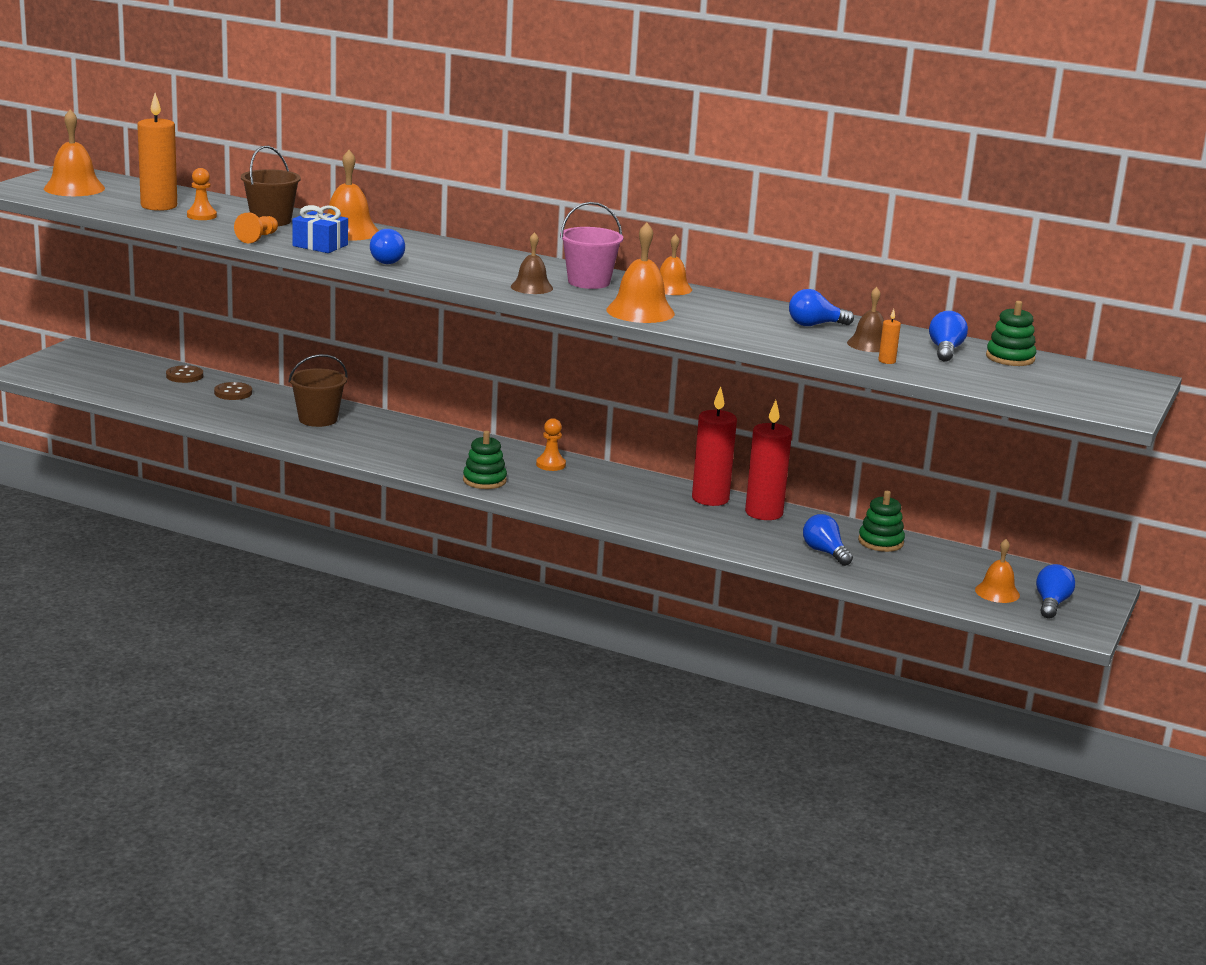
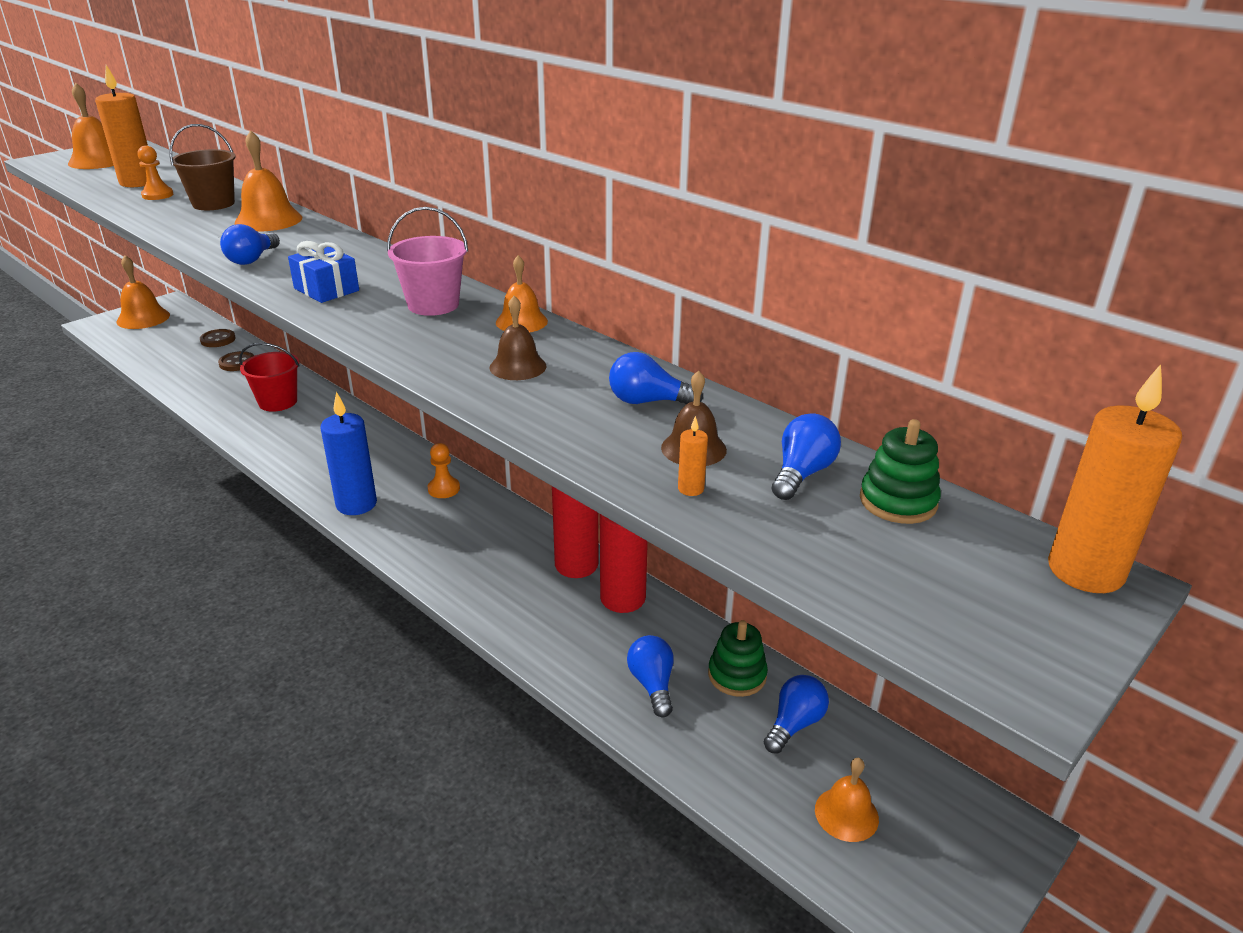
camera: 20 degrees right, 10 degrees up
(258, 238) = (166, 223): orange pawn -> none
(318, 419) = (278, 402): brown bucket -> red bucket
(320, 245) = (213, 236): blue gift -> blue gift (326, 289)
(484, 480) = (356, 504): green stacking toy -> blue candle
(531, 287) = (356, 308): brown bell -> brown bell (518, 366)
(640, 311) = (439, 357): orange bell -> orange bell (143, 318)
(1051, 604) = (918, 858): blue light bulb -> blue light bulb (794, 724)
(1127, 376) = (1085, 571): none -> orange candle

